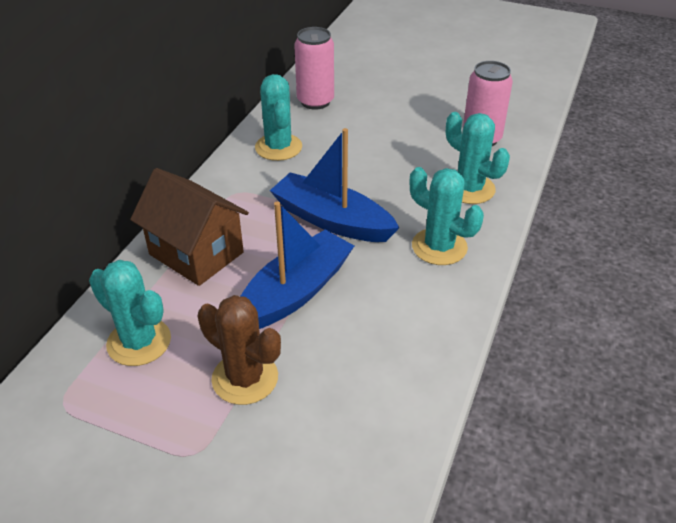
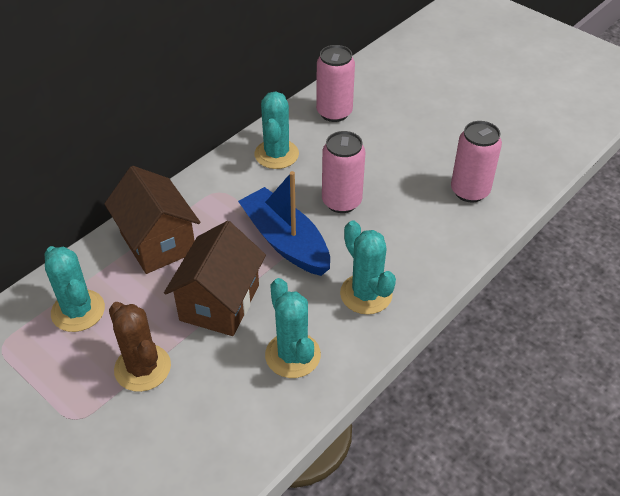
camera: 20 degrees right, 5 degrees up
(295, 292) = (219, 302): blue boat -> brown house
(367, 173) = (341, 202): none -> pink can
(469, 189) = (427, 242): turquoise cactus -> turquoise cactus (292, 355)

